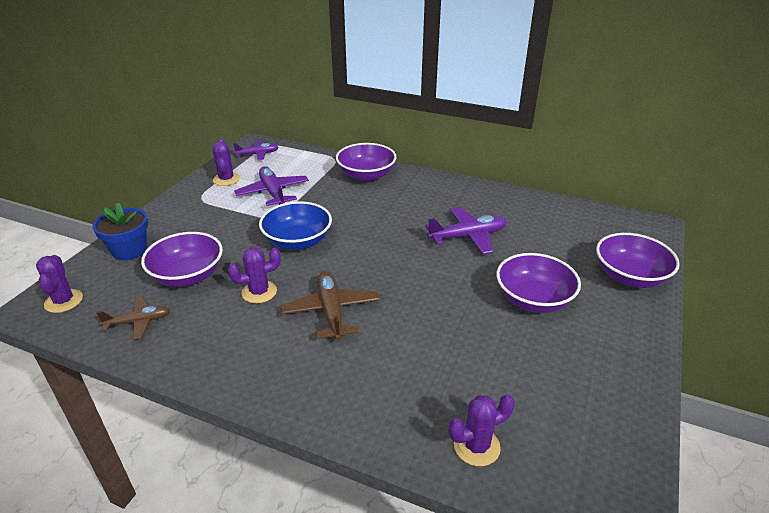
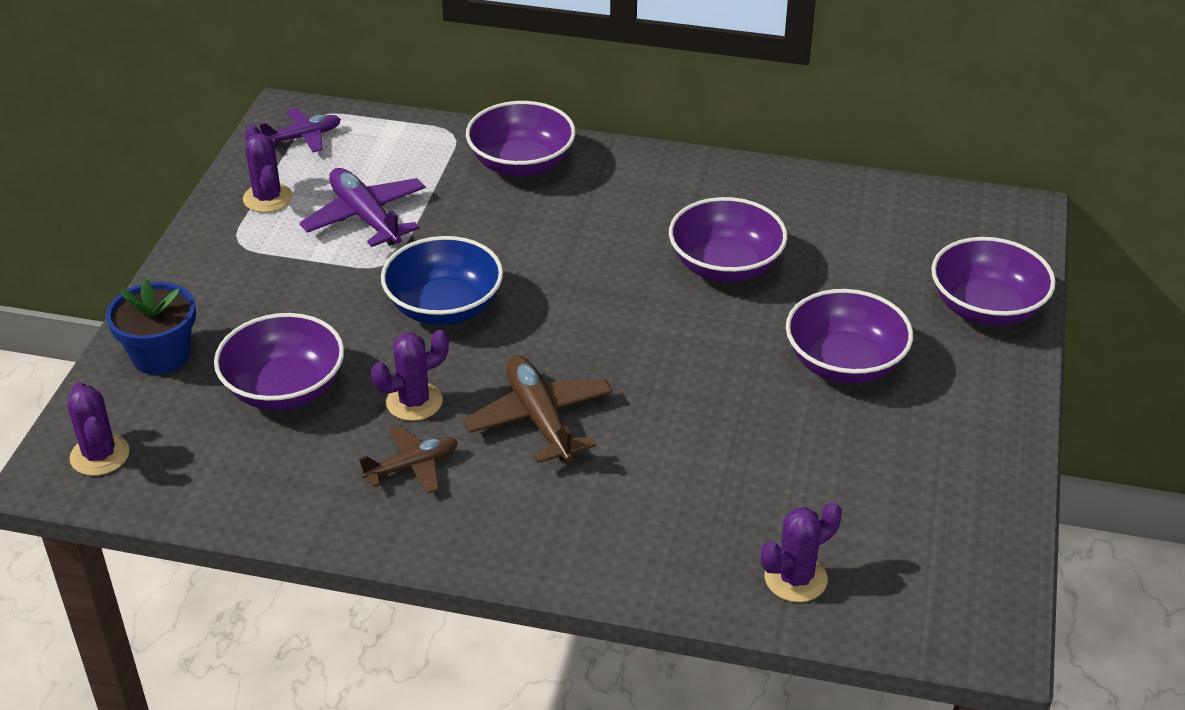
camera: 10 degrees left, 5 degrees up
(138, 322) = (242, 473): brown plane -> brown plane (412, 466)
(468, 236) = (725, 266): purple plane -> purple bowl

